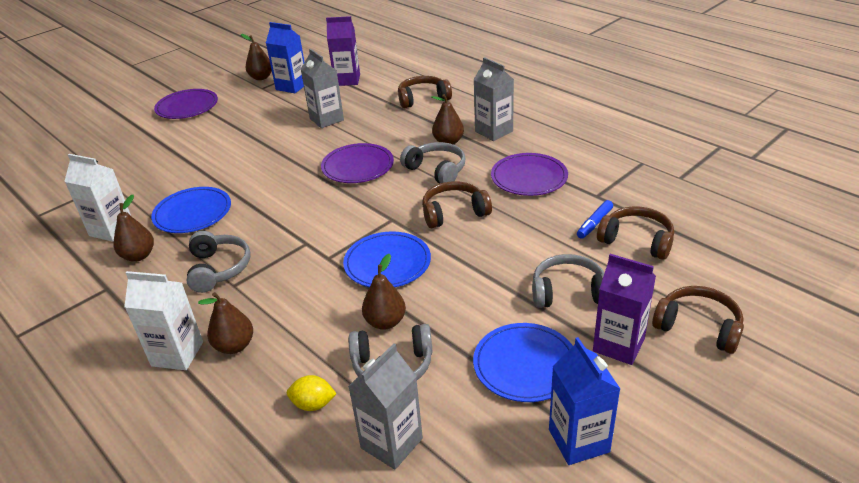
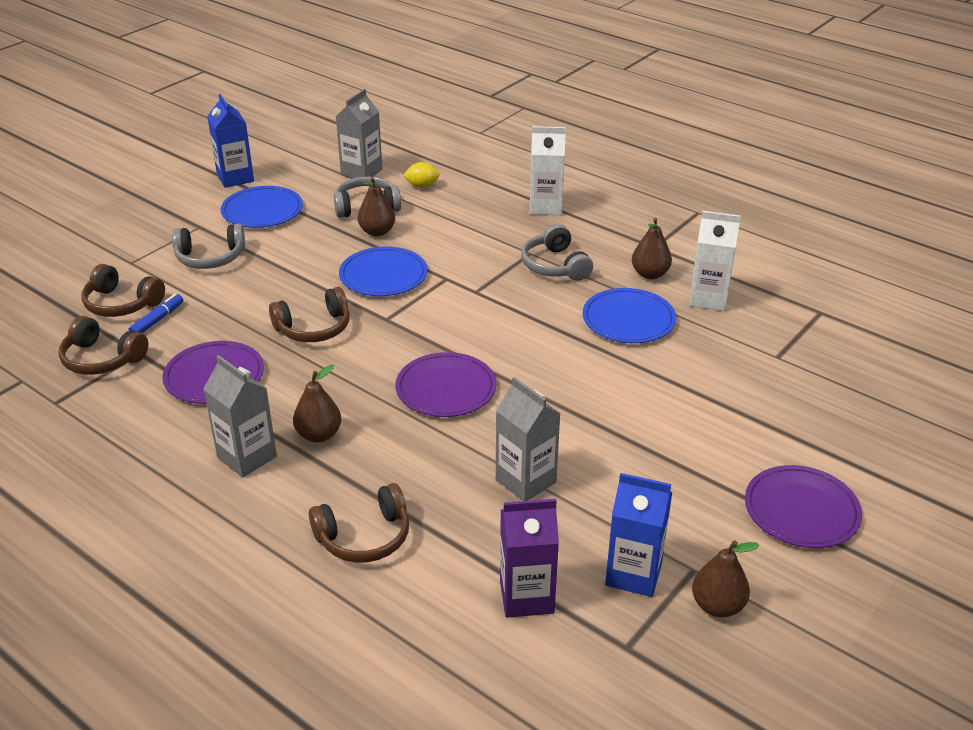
camera: 170 degrees right, 0 degrees up
(234, 346) = (501, 213): brown pear -> none
(436, 170) = (336, 385): grey headphones -> none
(618, 345) = (184, 224): purple carton -> none
(698, 327) = (111, 237): brown headphones -> brown headphones (102, 359)

